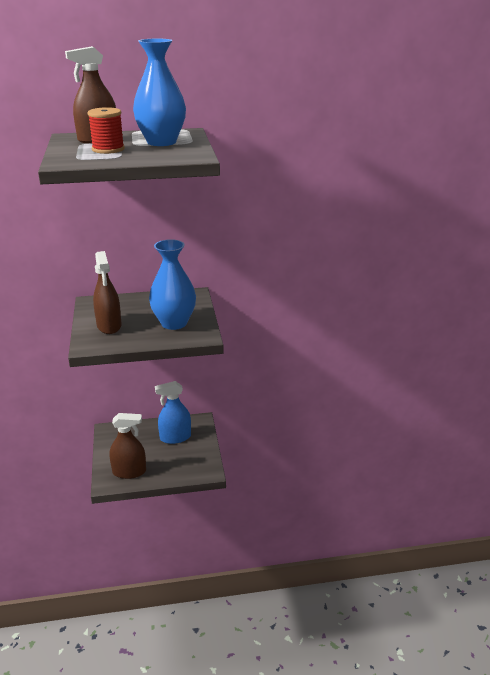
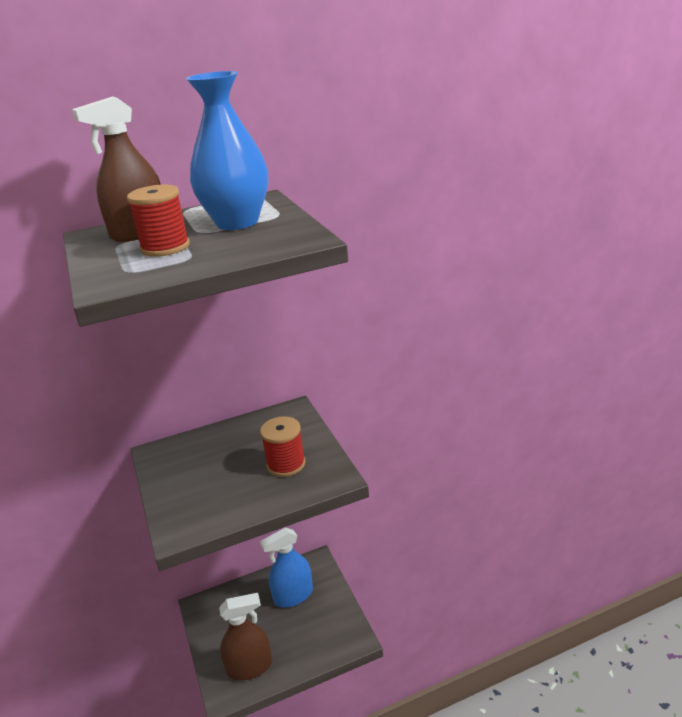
camera: 10 degrees left, 0 degrees up
(109, 326) = (196, 488): brown spray bottle -> none
(174, 323) = (286, 464): blue vase -> red spool

